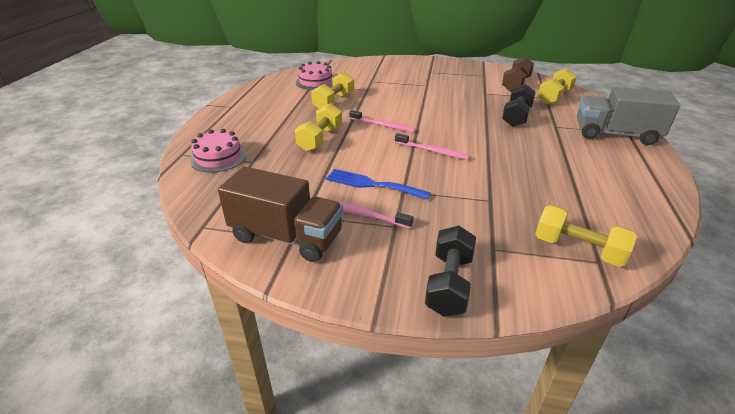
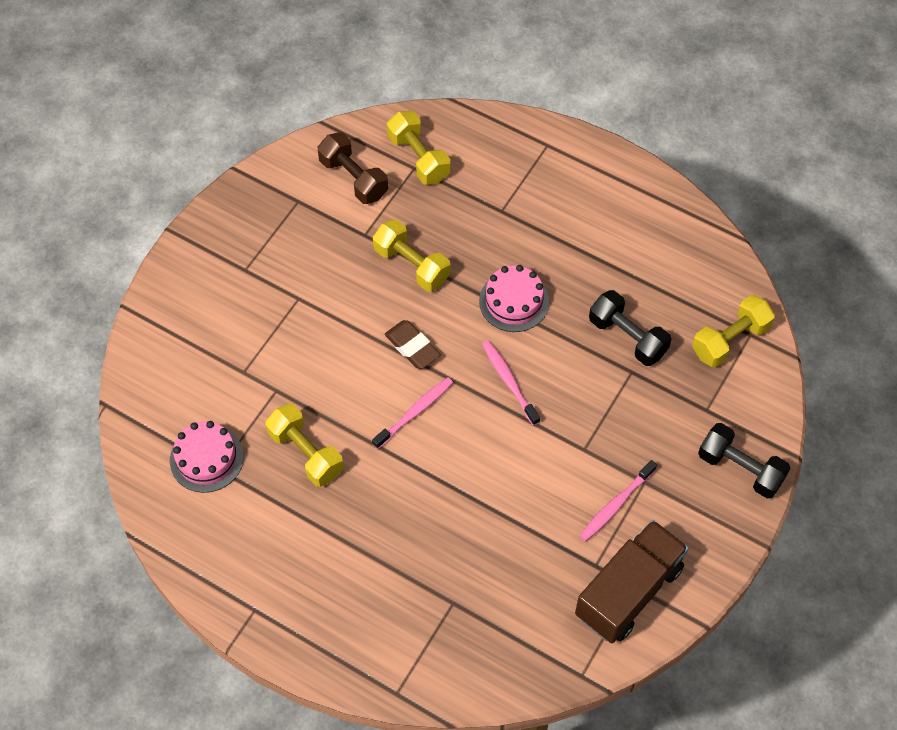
camera: 70 degrees left, 25 degrees up
(218, 157) = (426, 644): pink cake -> pink cake (514, 301)
(320, 139) = (424, 505): yellow dumbbell -> yellow dumbbell (411, 265)
(372, 184) = (560, 477): blue fork -> none
(427, 117) = (412, 347): none -> brown eraser
(432, 151) = (509, 381): pink toothbrush -> pink toothbrush turned 75 degrees counterclockwise
(516, 116) = (457, 239): black dumbbell -> black dumbbell (627, 337)
(615, 134) = (547, 161): grey truck -> none

